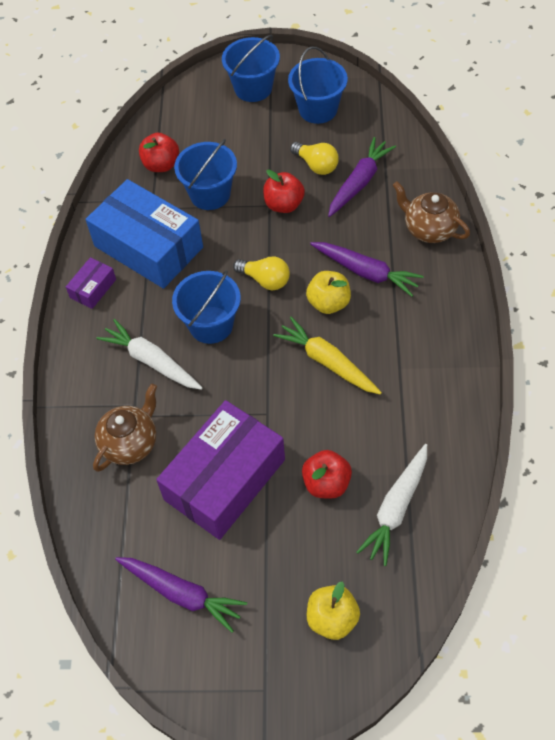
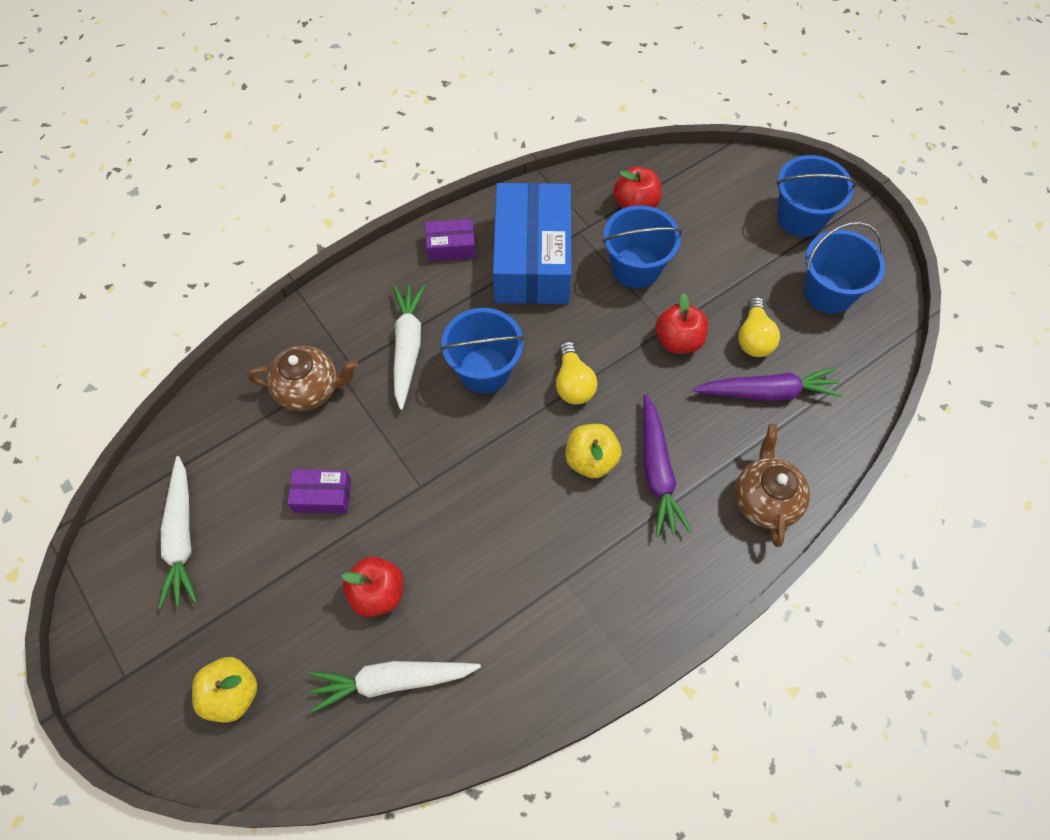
camera: 50 degrees right, 5 degrees up
(182, 594) = (181, 537): purple carrot -> white carrot
(225, 479) = (322, 496): purple box -> purple box, size x0.44
(327, 362) = (519, 504): yellow carrot -> none

